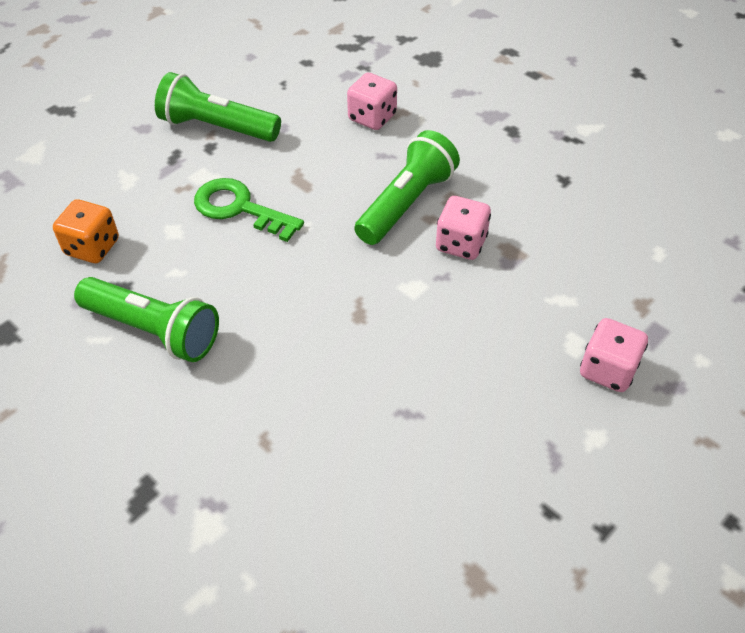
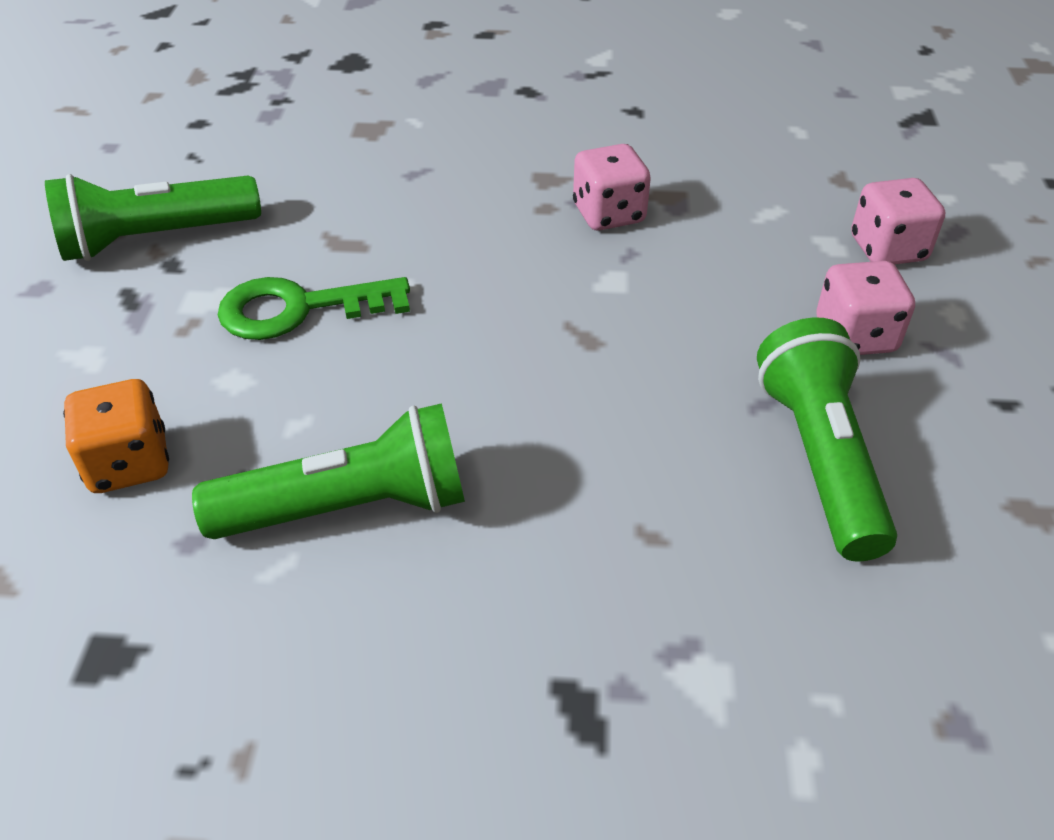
camera: 40 degrees left, 5 degrees down
(372, 117) = (354, 143): pink dice -> pink dice (855, 336)
(406, 203) = (500, 205): green flashlight -> green flashlight (818, 458)

